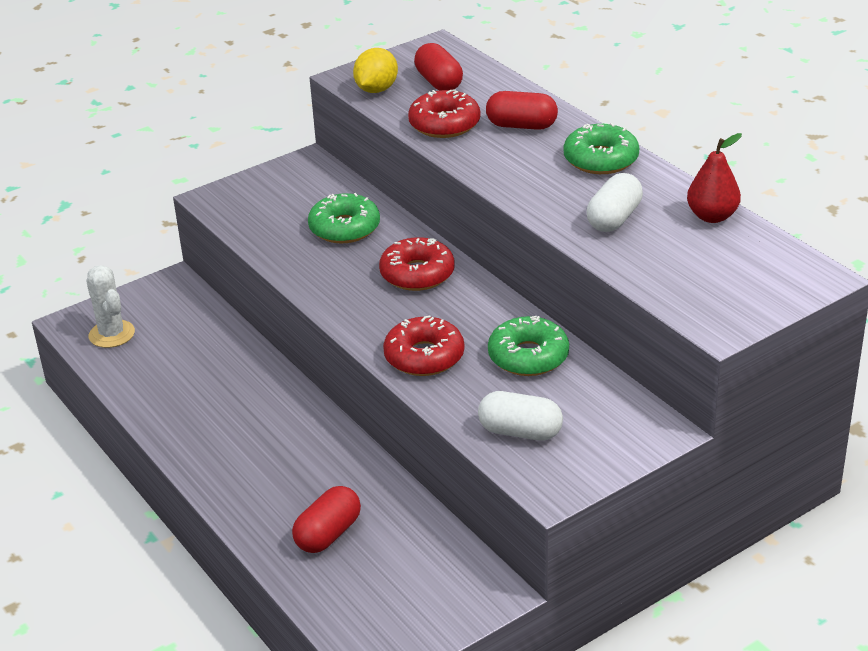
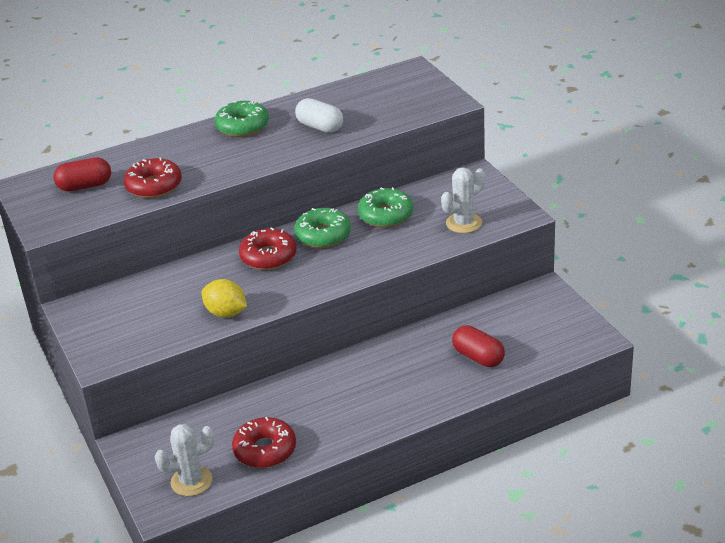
camera: 80 degrees left, 0 degrees up
(344, 228) = (188, 289): green donut -> green donut (323, 235)
(376, 89) = (76, 215): yellow lemon -> yellow lemon (226, 313)
(424, 356) = (371, 257): red donut -> red donut (265, 450)
(520, 432) = (464, 223): white capsule -> white cactus
(521, 126) = (177, 154): red capsule -> none
(712, 216) = (333, 94): red pear -> none

